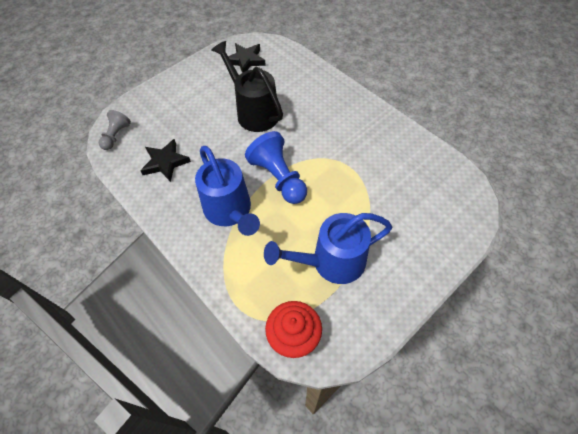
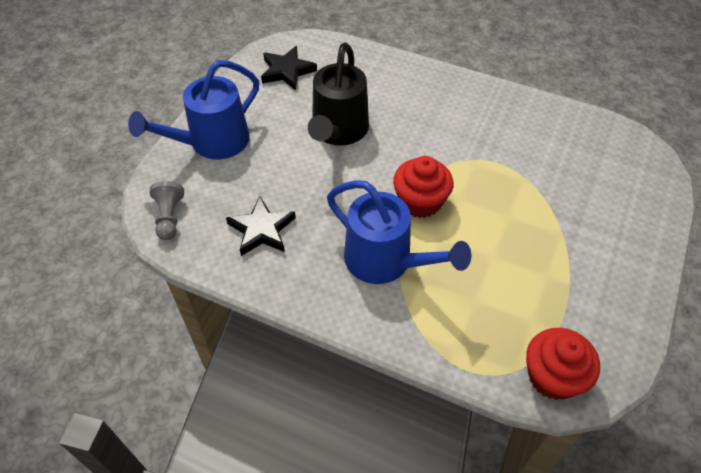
camera: 25 degrees left, 5 degrees down
(253, 111) = (338, 132): black watering can -> black watering can turned 105 degrees counterclockwise
(279, 178) = (420, 202): blue pawn -> red cupcake
(331, 262) = (542, 277): blue watering can -> blue watering can (212, 143)

